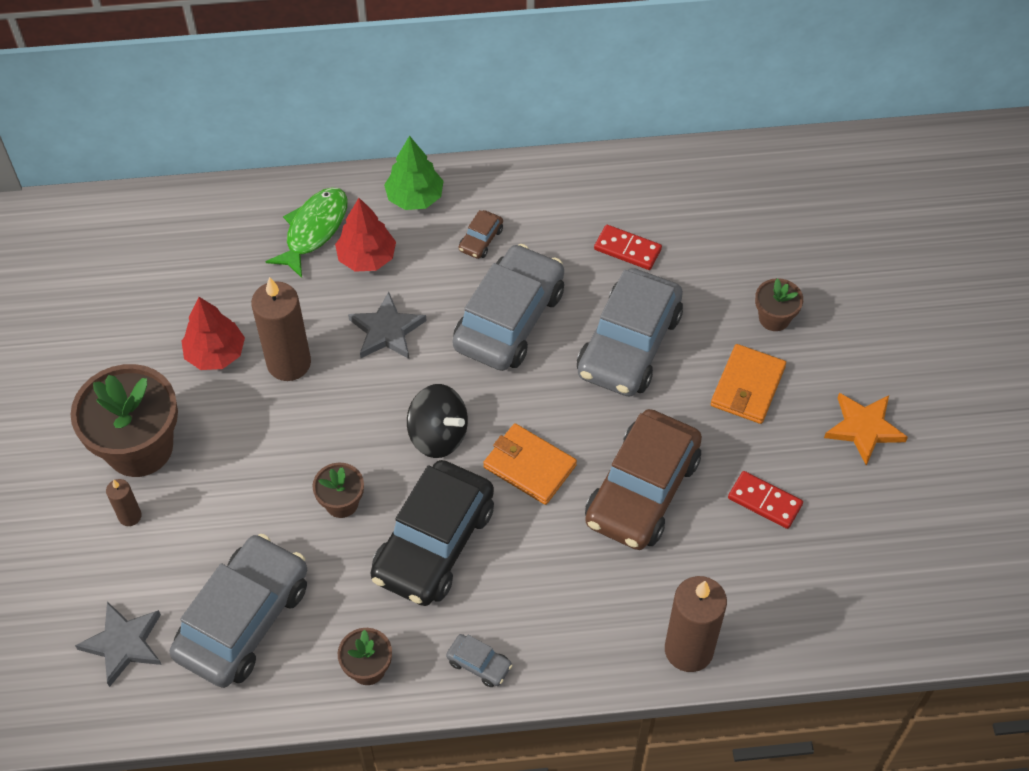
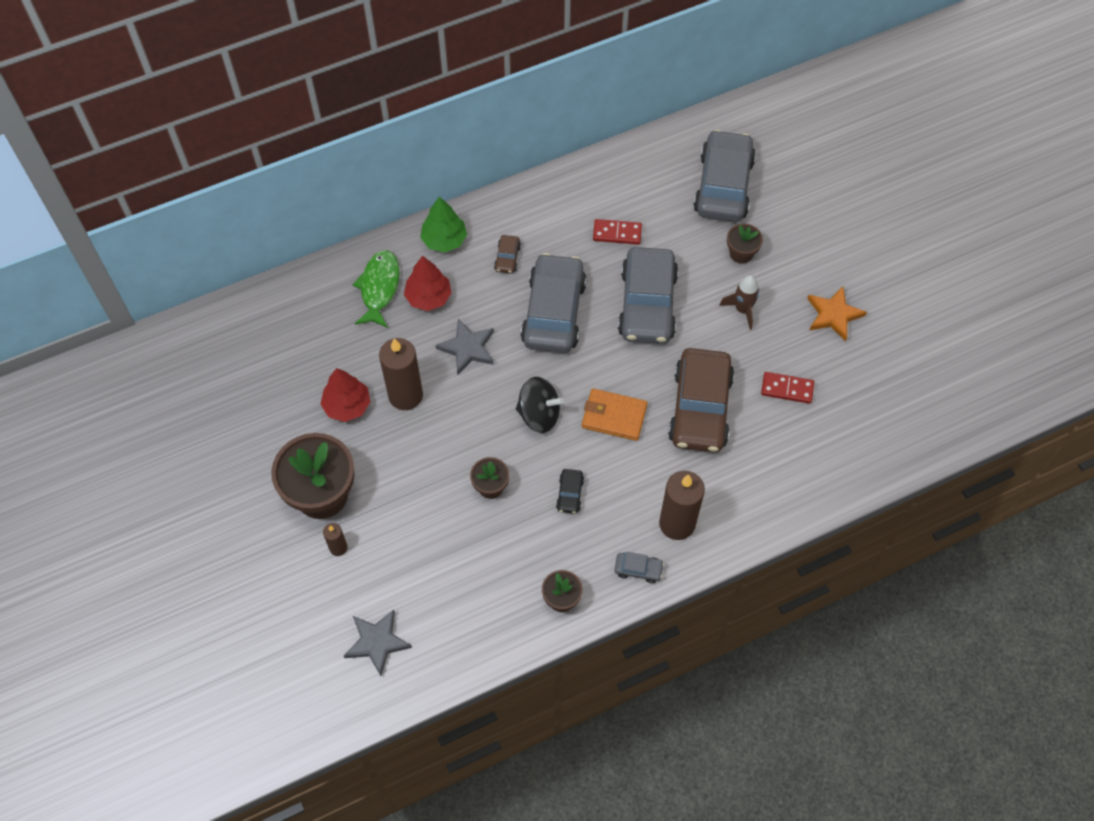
camera: 20 degrees left, 5 degrees up
(243, 619) = (457, 595): grey car -> grey car (723, 185)
(434, 543) = (570, 494): black car -> black car, size x0.41
(689, 650) = (777, 510): brown candle -> brown candle (677, 523)
(747, 386) = (742, 309): orange wallet -> brown rocket

